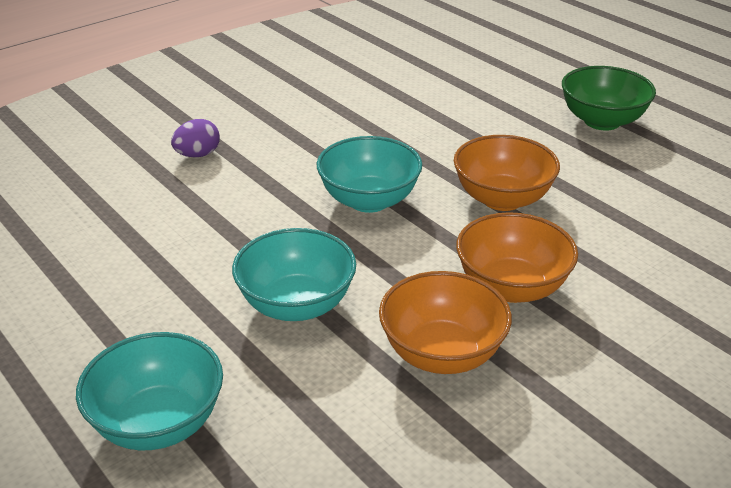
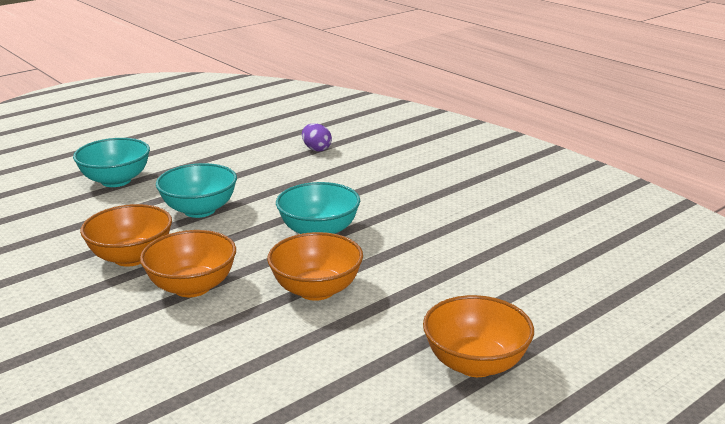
camera: 90 degrees right, 10 degrees down
(198, 155) = (385, 170): purple egg -> purple egg (316, 149)
(602, 121) = (475, 363): green bowl -> orange bowl

